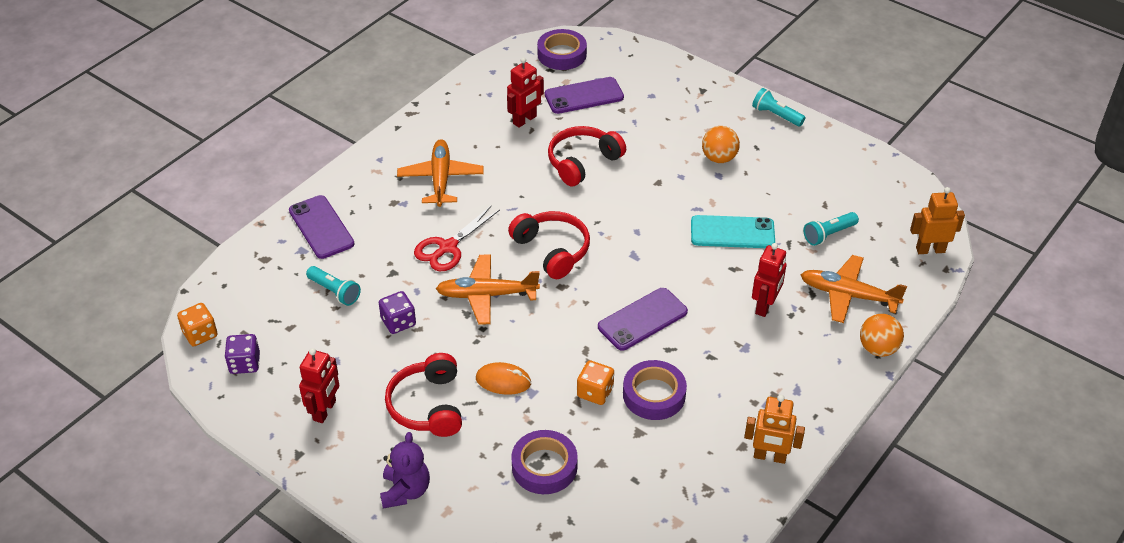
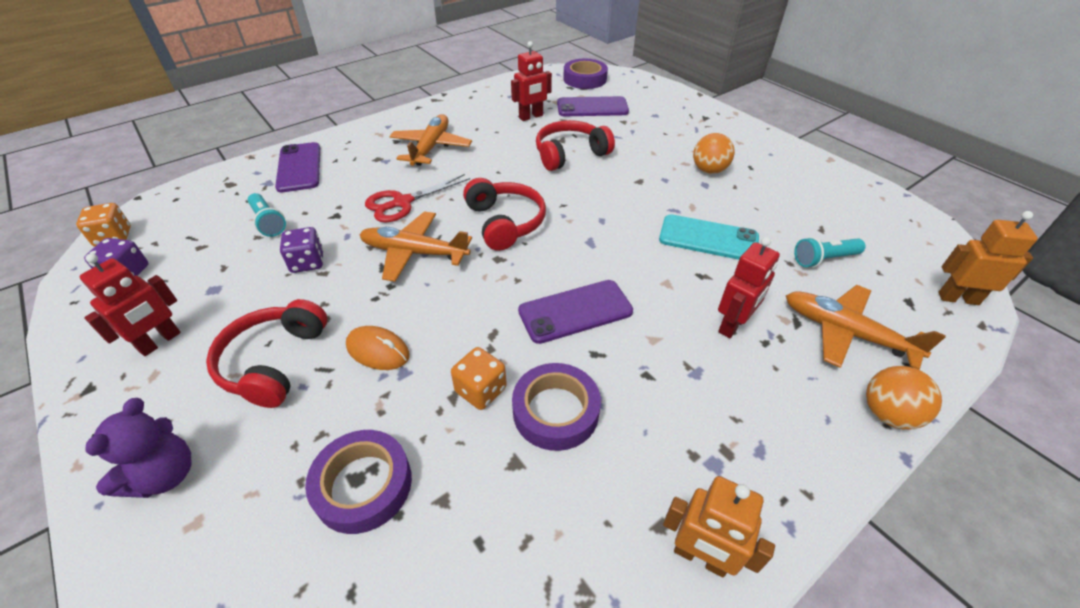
camera: 15 degrees right, 0 degrees up
(776, 115) = (775, 145): turquoise flashlight -> none

